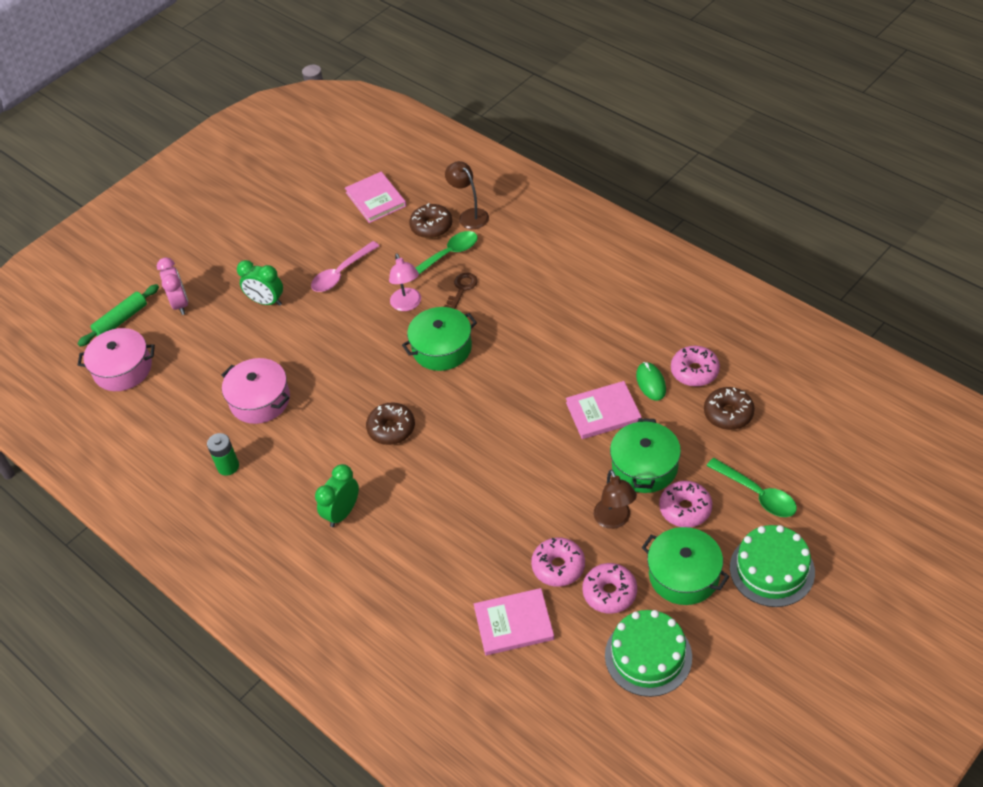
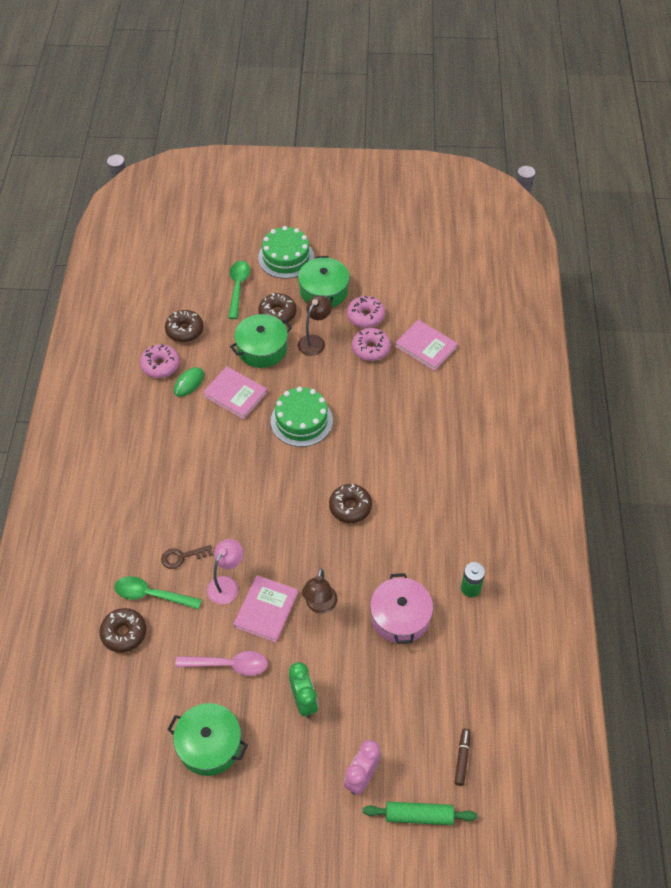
camera: 135 degrees left, 5 degrees up
(123, 369) = (462, 758): pink pot -> brown marker
(342, 513) = (439, 485): green clock -> none
(376, 199) = (117, 710): pink book -> pink book (266, 609)
(442, 348) = (253, 528): green pot -> green pot (209, 745)
(469, 215) = (90, 612): brown lamp -> brown lamp (320, 605)
(648, 656) = (388, 280): green cake -> green cake (301, 420)
(685, 509) = (277, 313): pink donut -> brown donut

